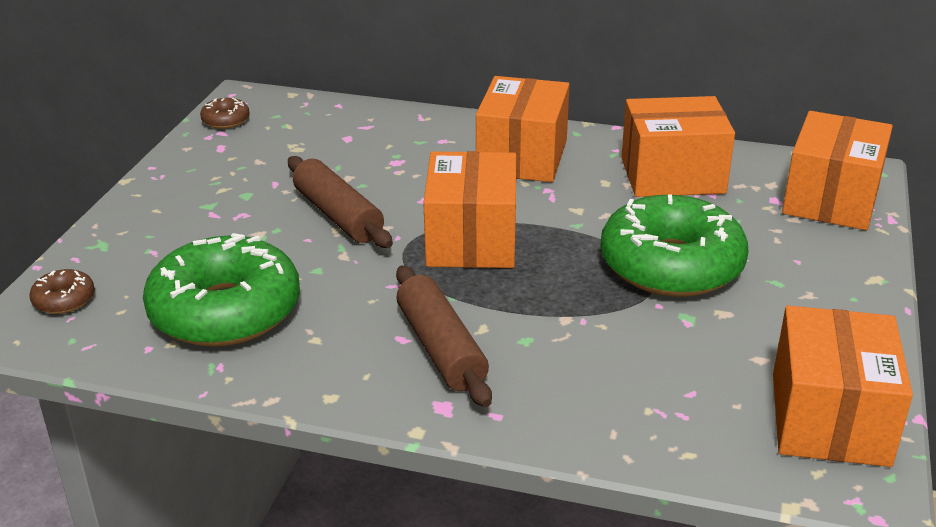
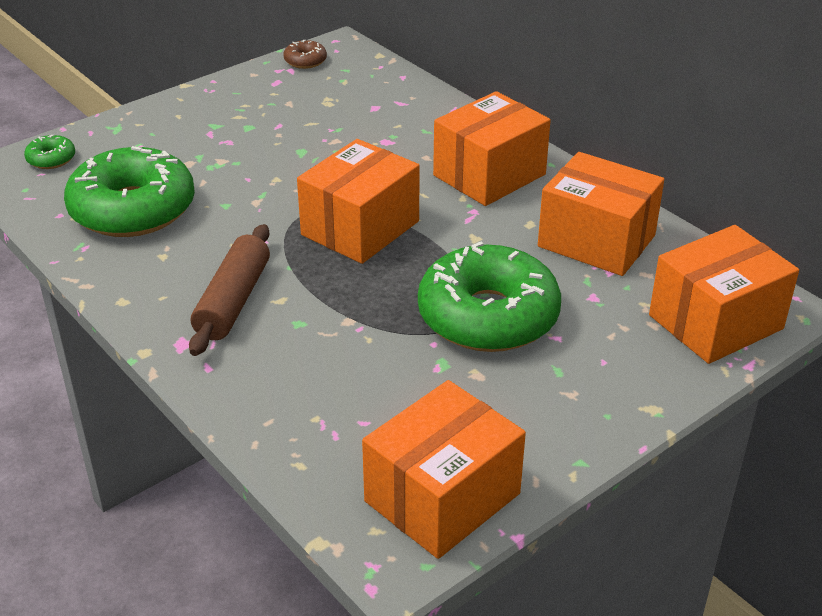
camera: 35 degrees right, 5 degrees up
(64, 300) = (51, 159): brown donut -> green donut
(338, 215) = (290, 168): brown rolling pin -> none

